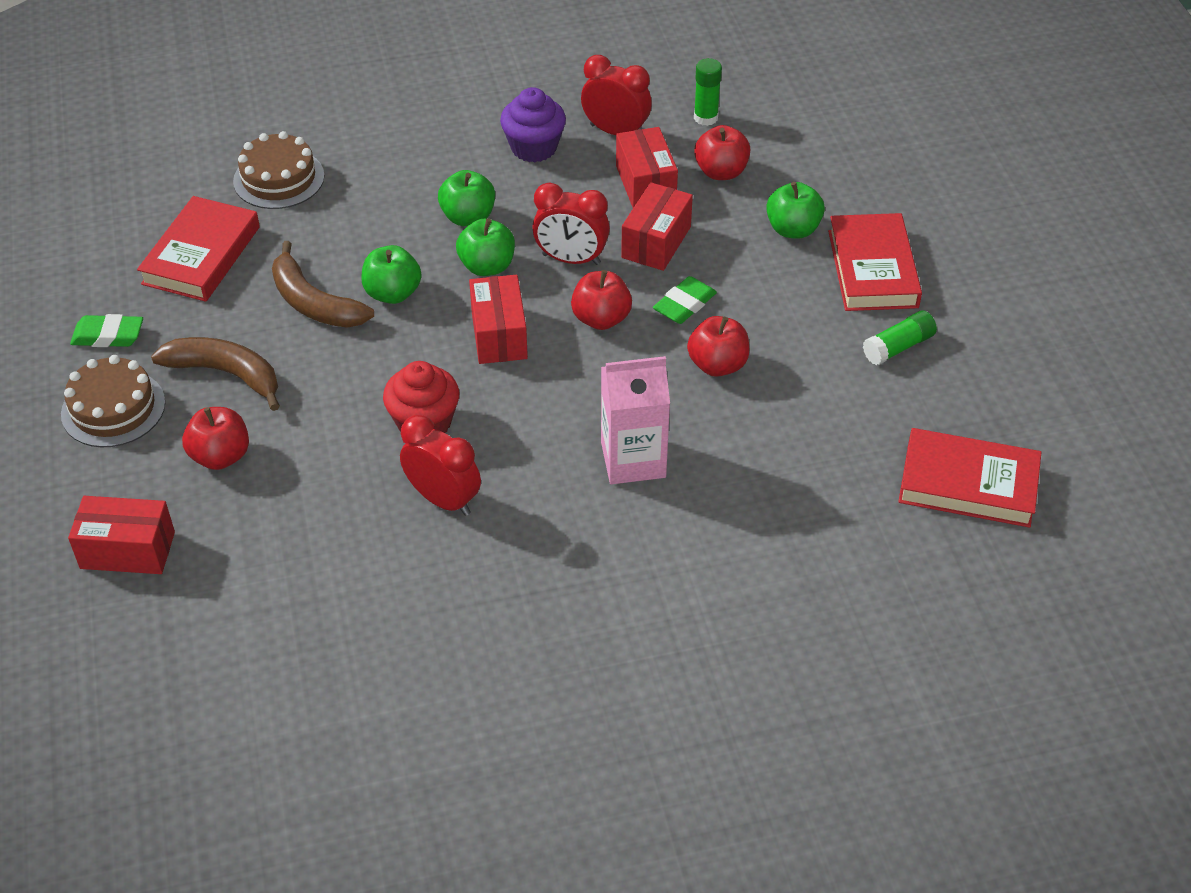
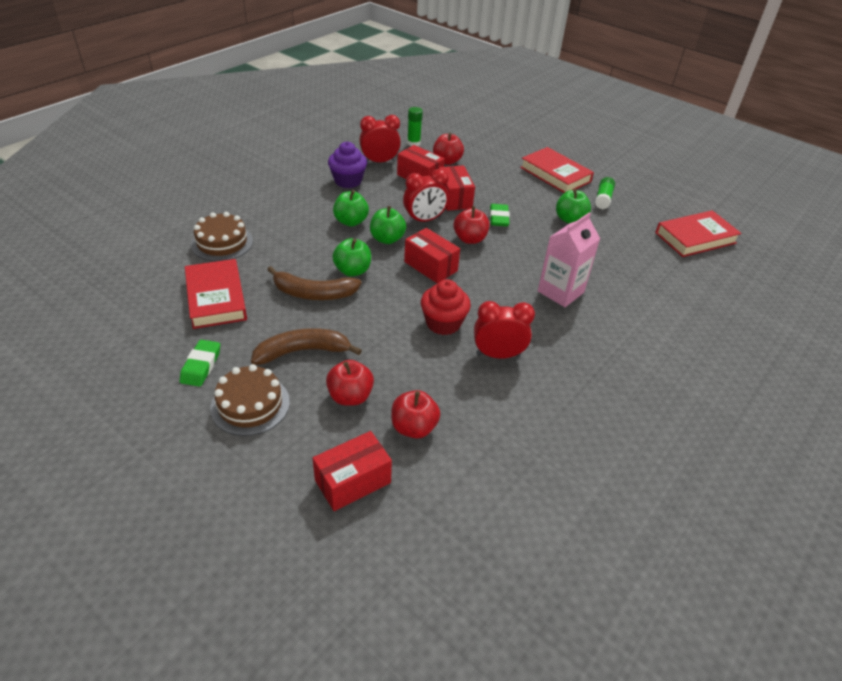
camera: 40 degrees left, 5 degrees down
(108, 336) = (201, 366): green eraser -> green eraser turned 45 degrees counterclockwise
(717, 365) = (544, 236): red apple -> red apple (414, 427)
(793, 229) = (505, 172): green apple -> green apple (570, 219)

